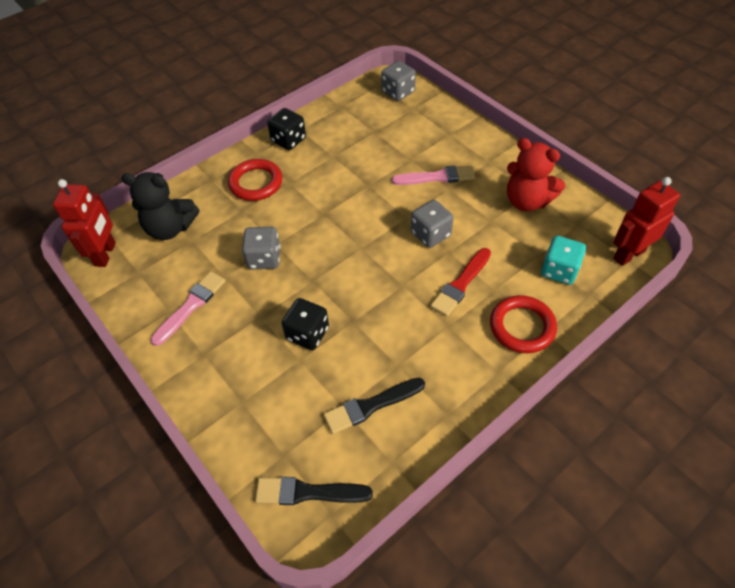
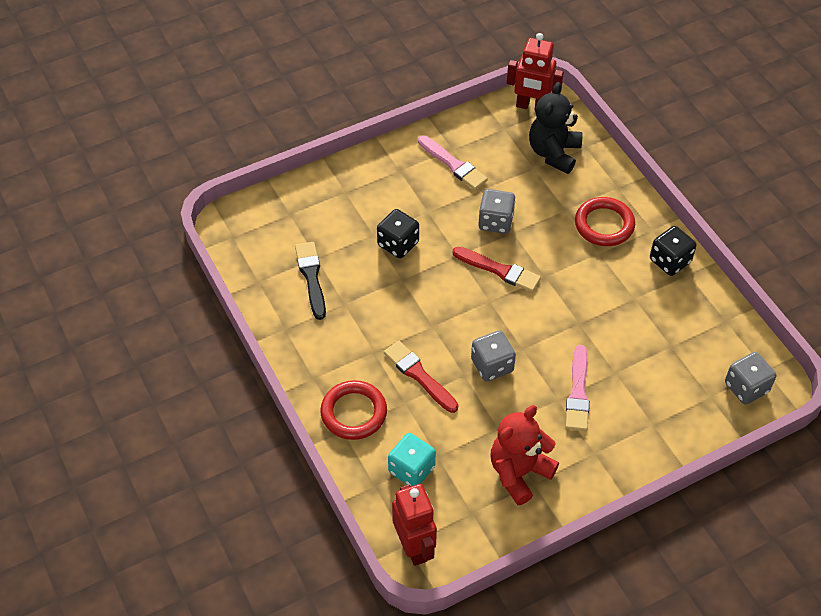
camera: 100 degrees right, 0 degrees up
(308, 492) = (254, 225): black brush -> none
(323, 246) = (499, 270): none -> red brush

